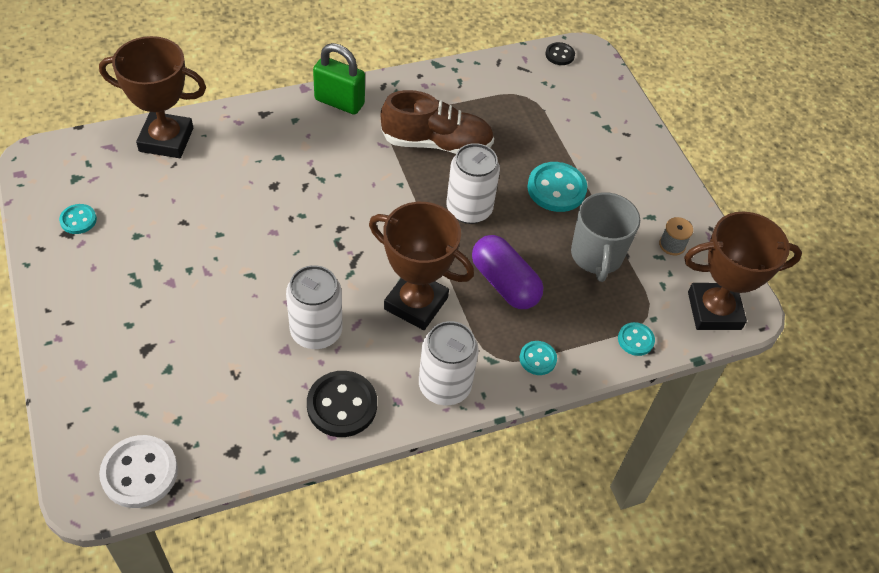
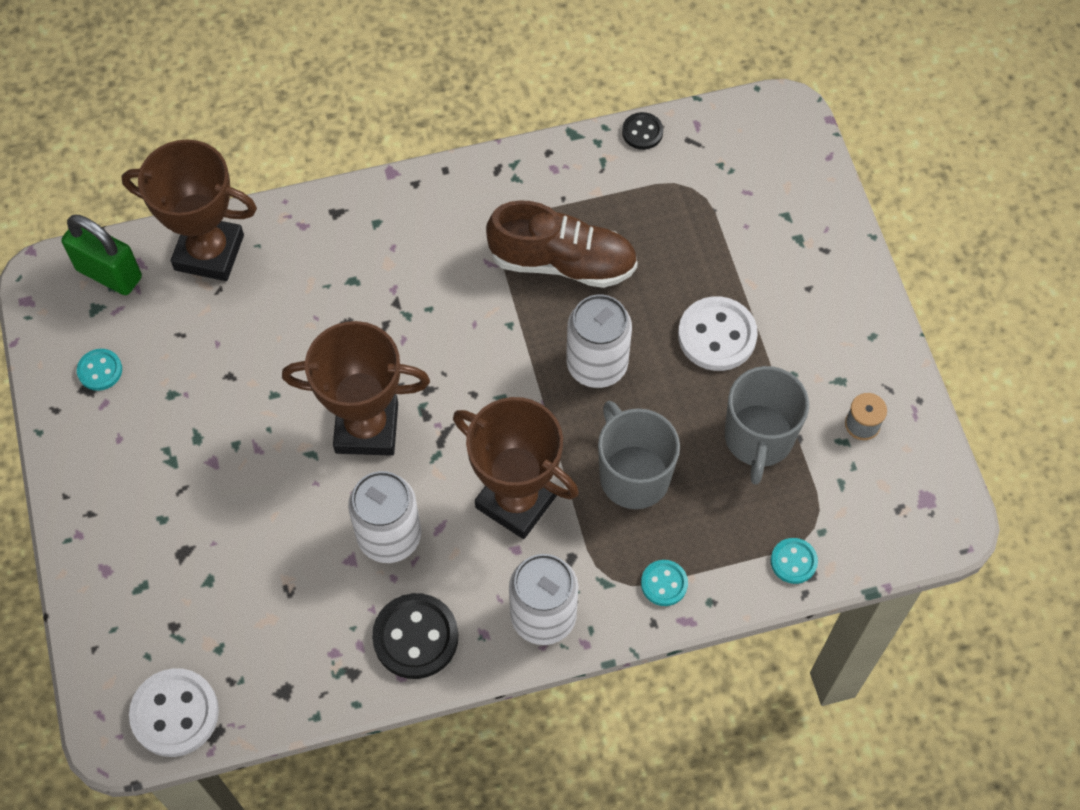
camera: 10 degrees right, 10 degrees up
(339, 102) = (437, 195): green padlock -> green padlock (109, 273)
(504, 283) = (633, 475): purple capsule -> grey mug
(556, 189) = (717, 335): turquoise button -> white button
(559, 55) = (747, 119): black button -> black button (642, 132)
(714, 310) = (903, 523): brown trophy -> brown trophy (367, 428)

